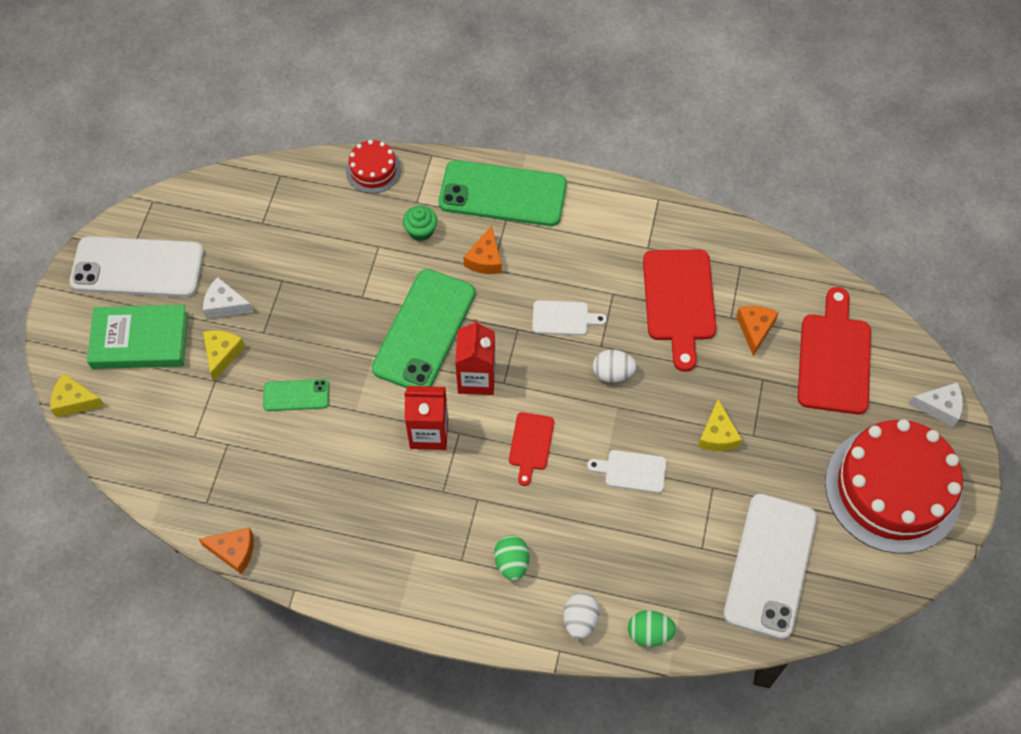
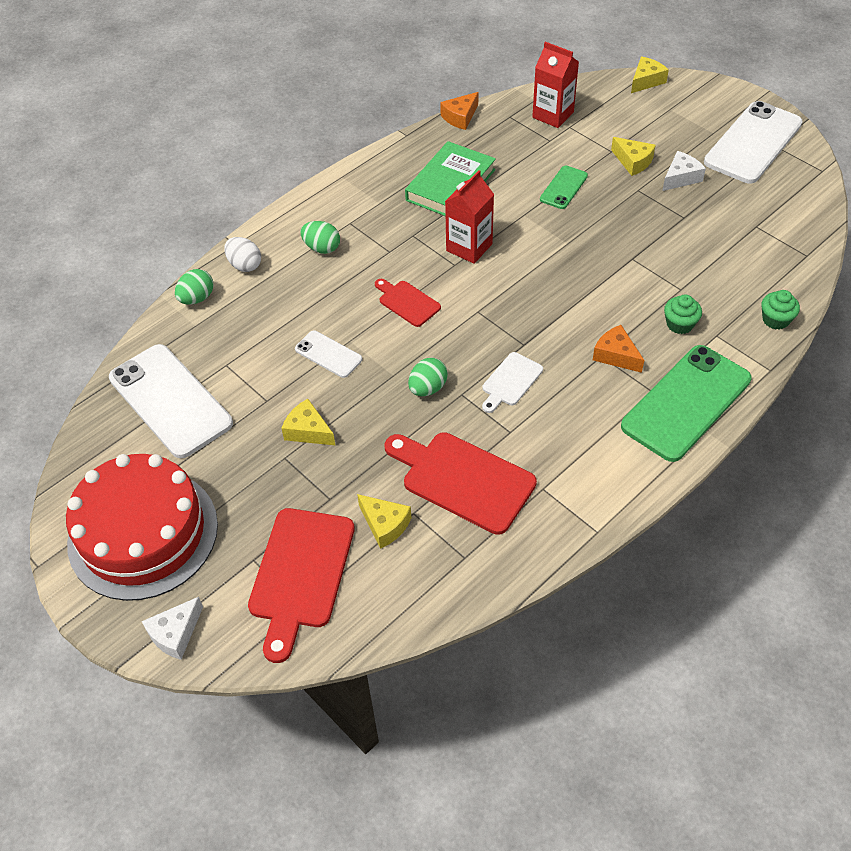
camera: 125 degrees right, 10 degrees down
(140, 340) = (678, 125): green book -> green book (450, 185)
(373, 170) = (775, 320): red cake -> green cupcake
(424, 330) = (568, 283): green phone -> none
(476, 378) = (495, 296): red carton -> red carton (553, 115)
(612, 373) = (428, 388): white egg -> green egg
(632, 471) = (328, 354): white cutting board -> white phone
(755, 329) = (385, 525): orange cheese -> yellow cheese
(834, 358) = (300, 574): red cutting board -> red cutting board turned 60 degrees clockwise

